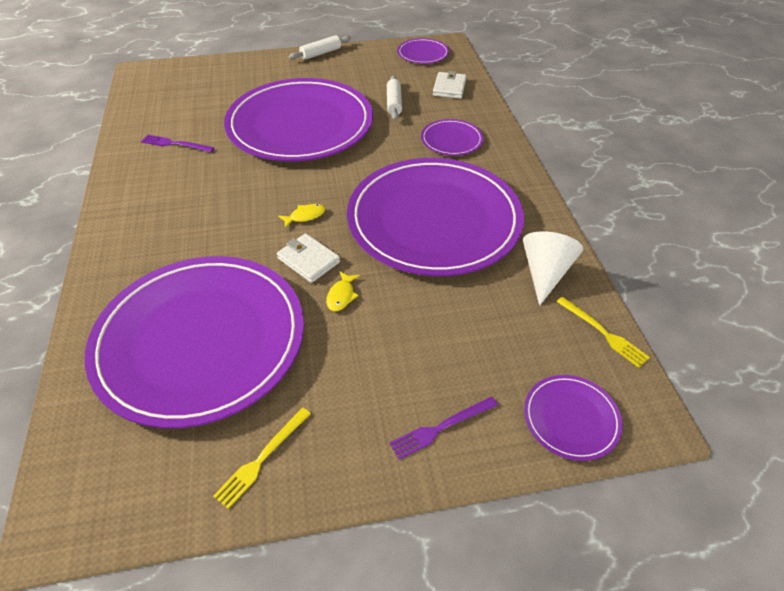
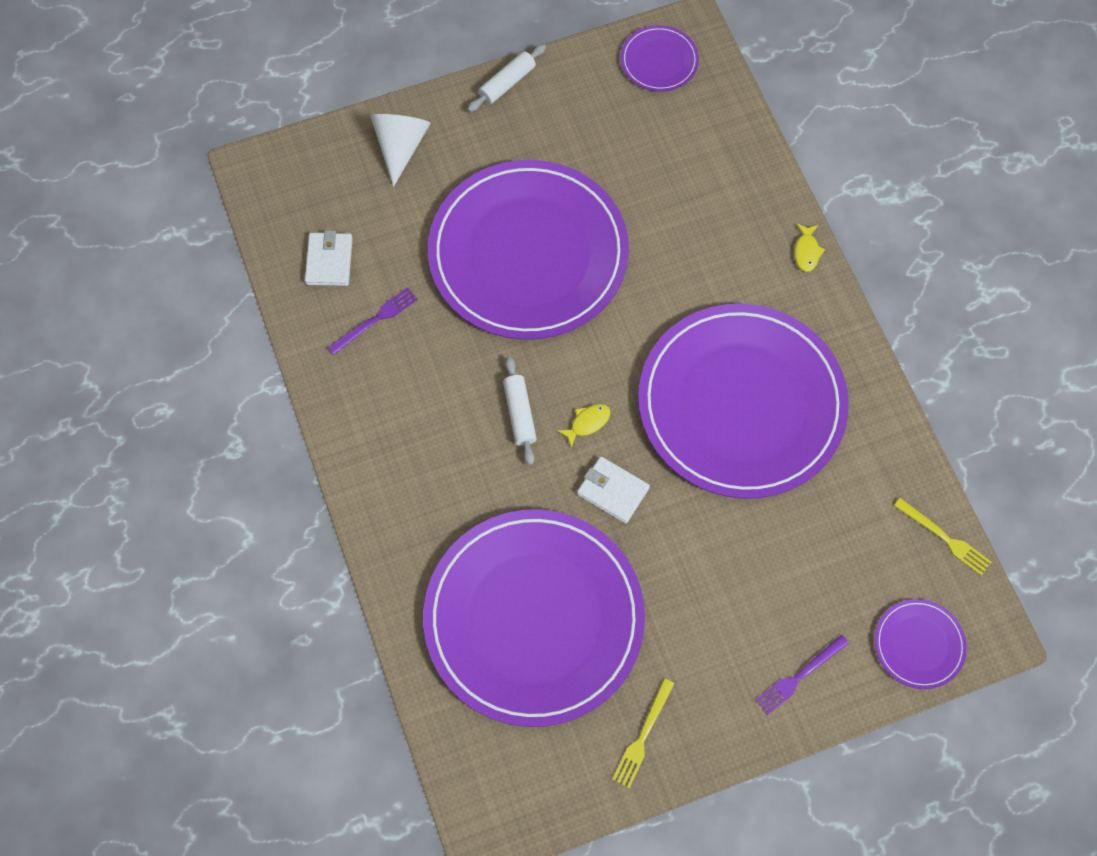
camera: 10 degrees left, 20 degrees up
(175, 144) = (375, 320): purple fork -> purple fork turned 135 degrees clockwise
(341, 296) = (663, 535): yellow fish -> yellow fish (806, 251)
(394, 103) = (643, 187): white rolling pin -> white rolling pin (520, 414)
(449, 88) = (713, 140): white wallet -> white wallet (329, 261)
(451, 140) = (736, 254): purple plate -> none
(545, 273) = (878, 466): white cone -> white cone (400, 147)

